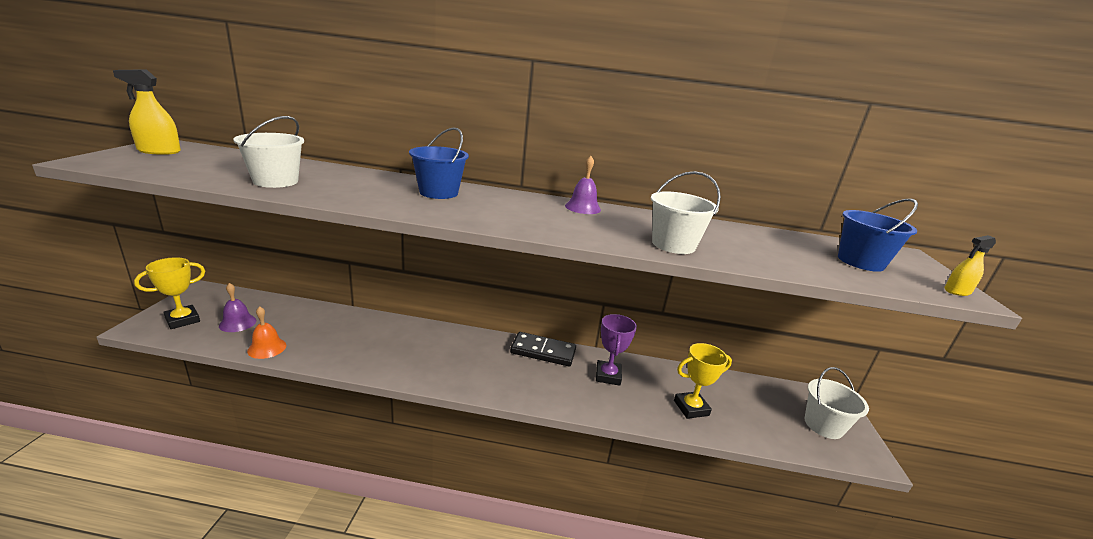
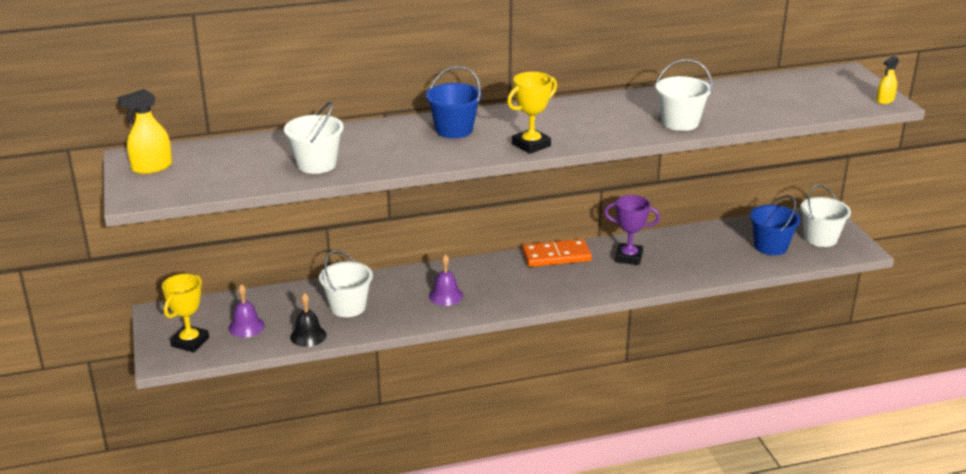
camera: 20 degrees left, 5 degrees up
(267, 348) = (308, 336): orange bell -> black bell
(329, 335) = (348, 307): none -> white bucket
(543, 352) = (556, 256): black domino -> orange domino
(583, 207) = (581, 106): purple bell -> purple bell (446, 296)
(608, 376) = (628, 257): purple trophy -> purple trophy turned 60 degrees counterclockwise
(691, 408) = (712, 260): yellow trophy -> yellow trophy (531, 145)
(860, 262) = (816, 93): blue bucket -> blue bucket (770, 246)

